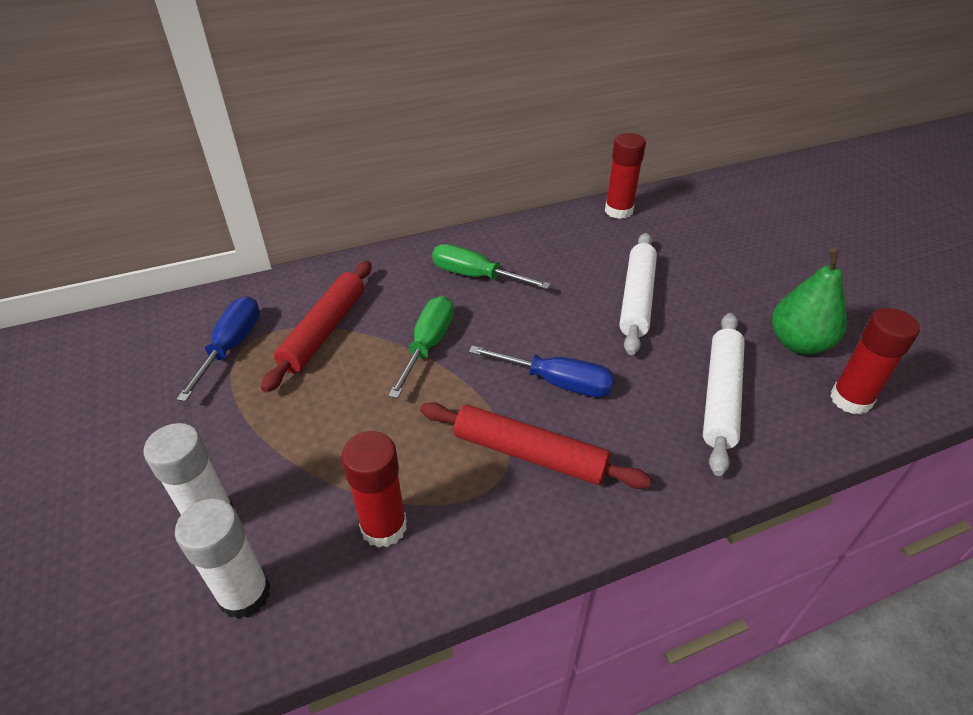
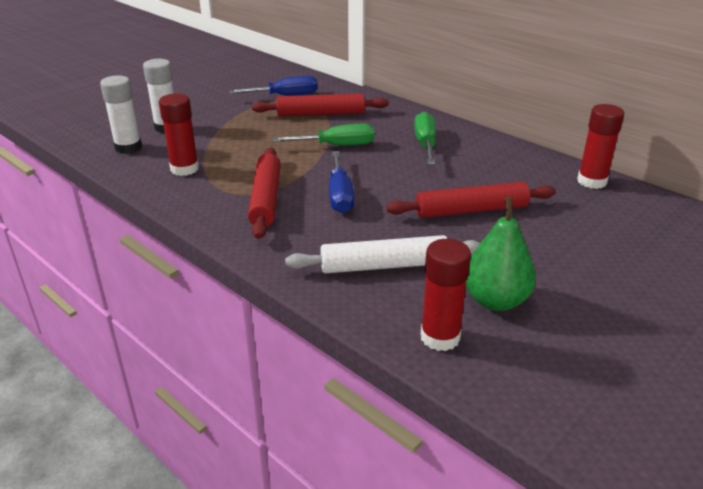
camera: 65 degrees right, 10 degrees down
(636, 299) = (471, 210): white rolling pin -> red rolling pin

